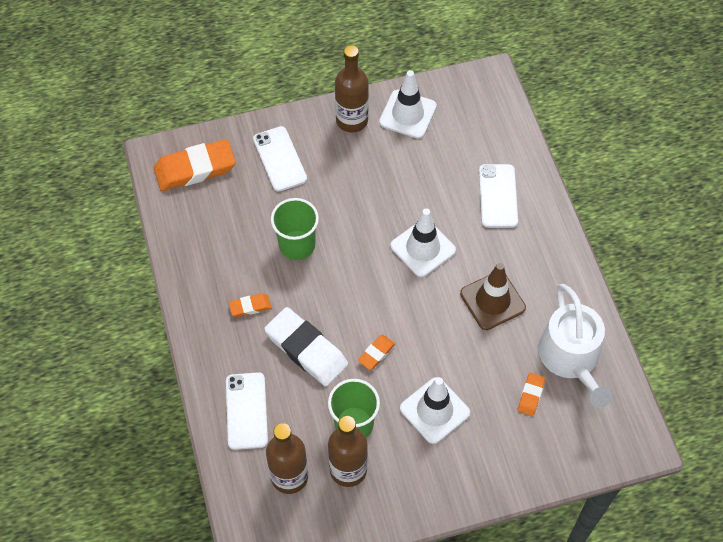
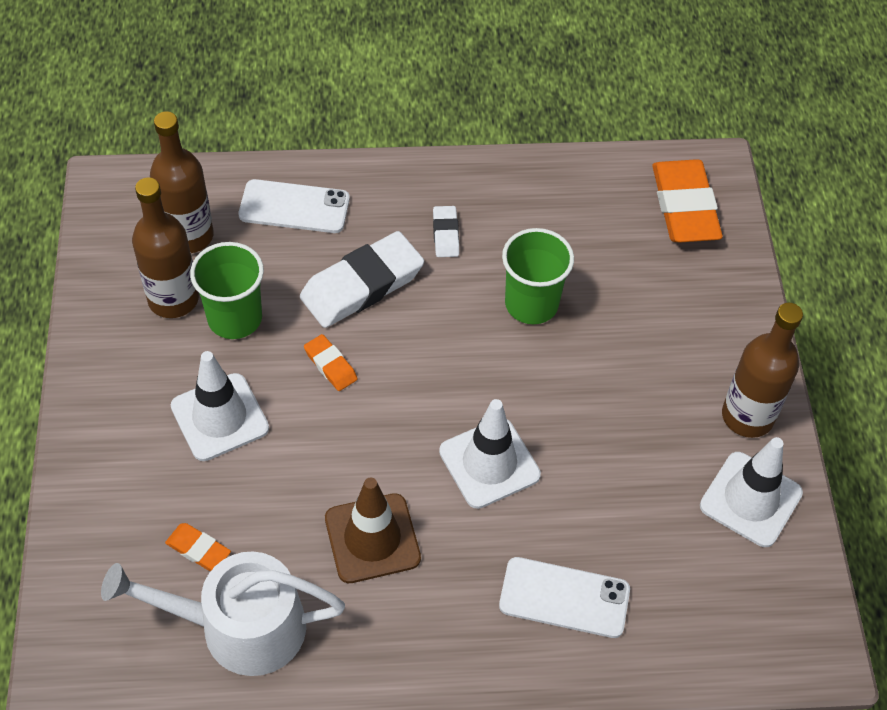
camera: 100 degrees right, 5 degrees down
(250, 307) = (445, 234): orange eraser -> white eraser
(280, 159) = (686, 309): white phone -> none

